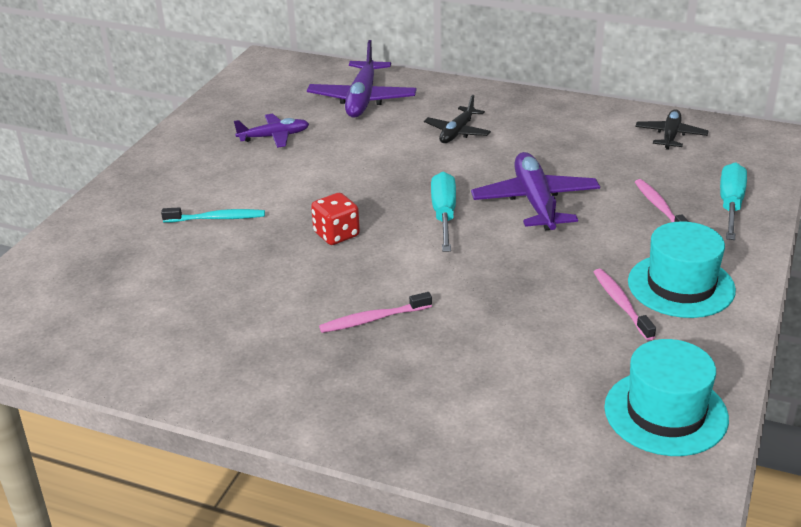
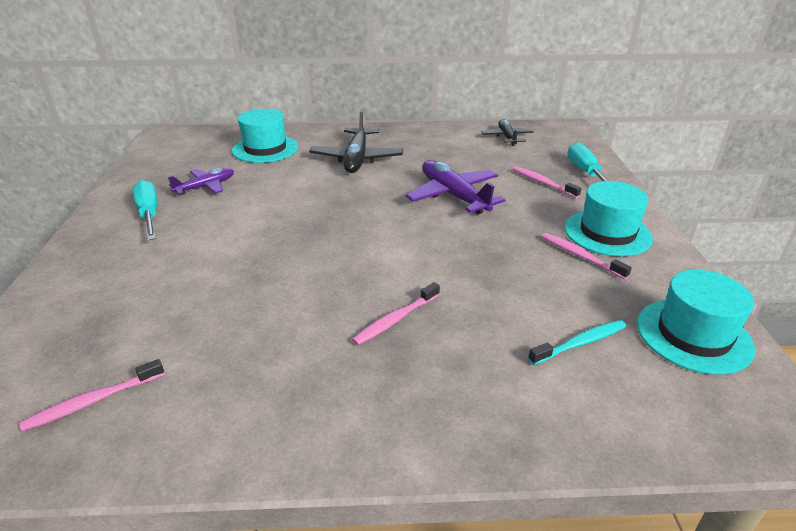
camera: 25 degrees left, 0 degrees up
(89, 321) = (93, 401): none -> pink toothbrush
(217, 218) = (189, 263): turquoise toothbrush -> turquoise toothbrush (580, 343)
(336, 235) = (311, 253): red dice -> none
(362, 99) = (265, 149): purple plane -> turquoise hat
(444, 215) = (392, 219): turquoise screwdriver -> turquoise screwdriver (149, 214)
(457, 132) = (356, 159): black plane -> black plane, size x1.65

